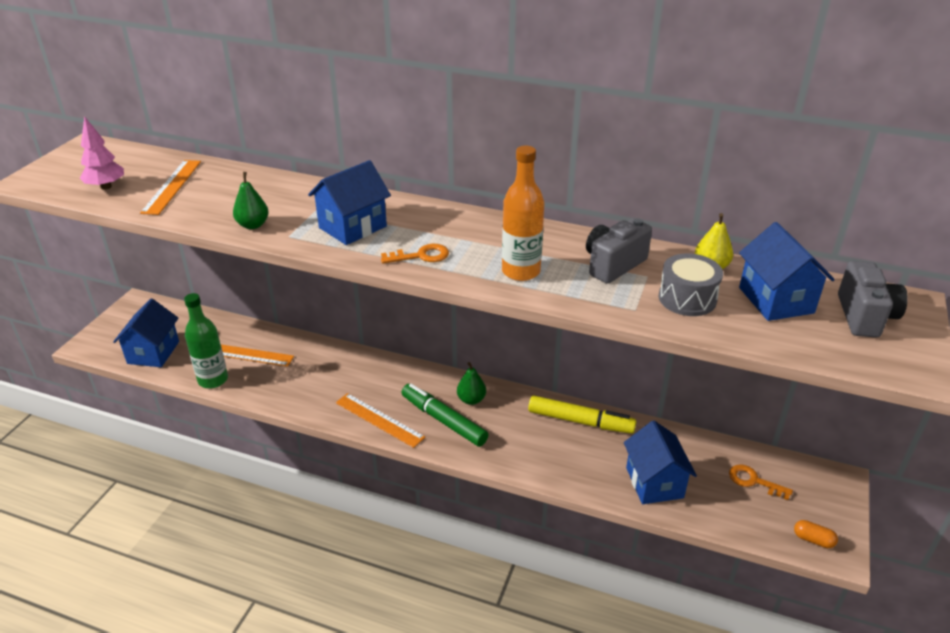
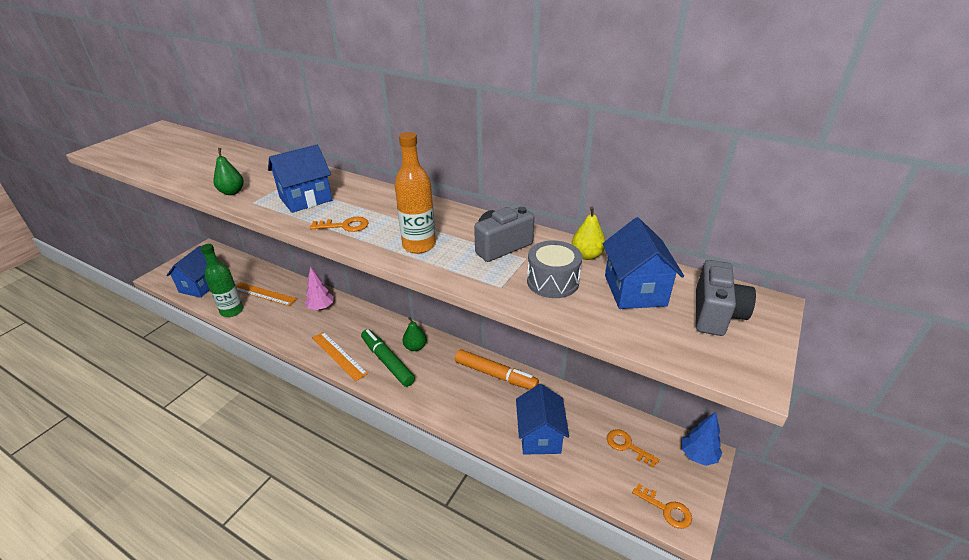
camera: 10 degrees right, 0 degrees up
(106, 187) = (148, 157): pink tree -> pink tree (321, 307)
(172, 186) = (194, 160): orange ruler -> none
(580, 421) = (495, 375): yellow marker -> orange marker
(813, 540) = (666, 509): orange capsule -> orange key
(831, 481) = (698, 455): none -> blue tree

